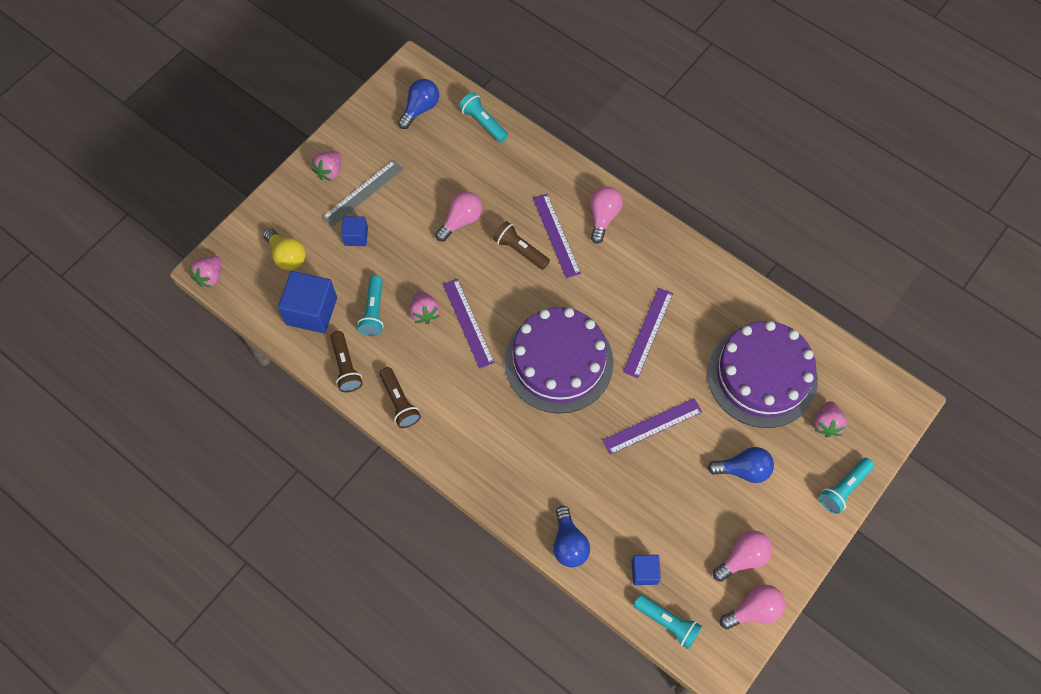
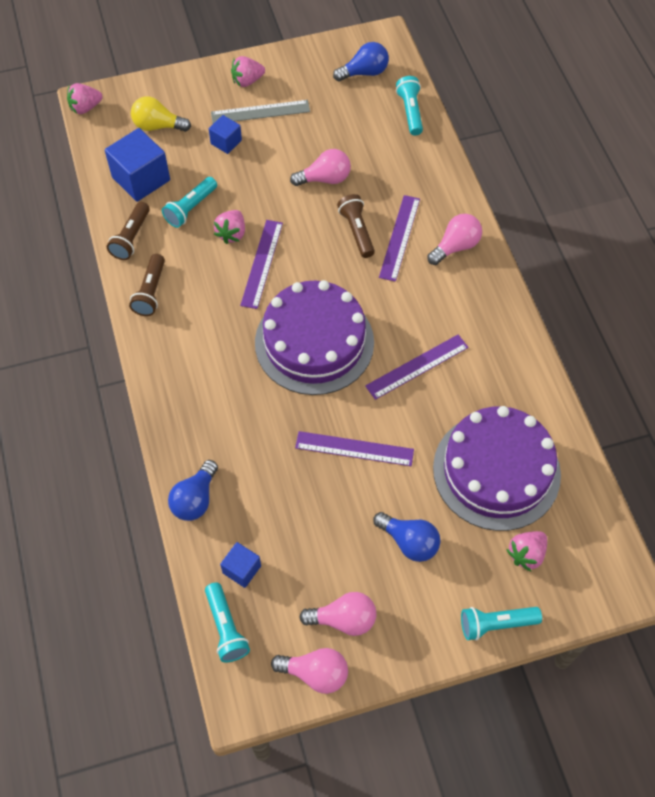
camera: 35 degrees right, 5 degrees down
(287, 256) = (158, 126): yellow light bulb -> yellow light bulb turned 105 degrees clockwise

